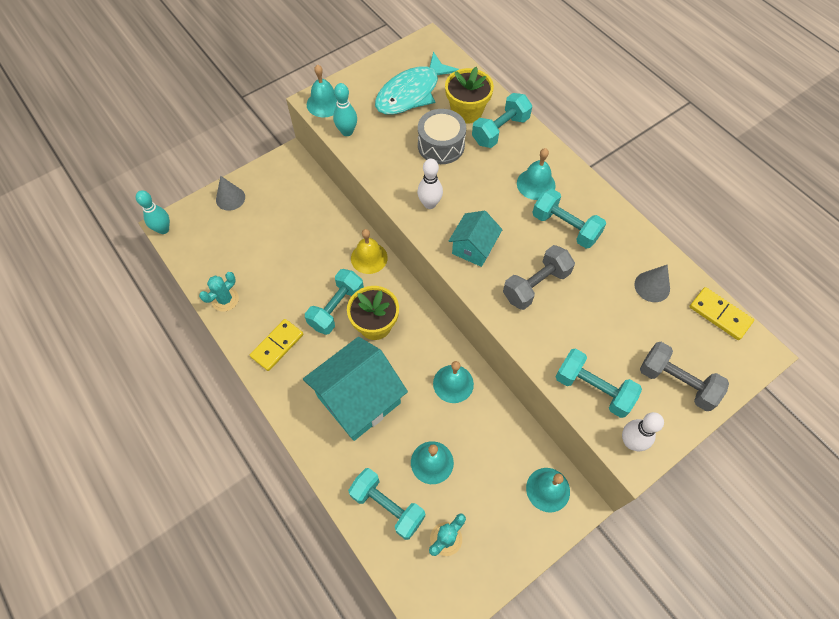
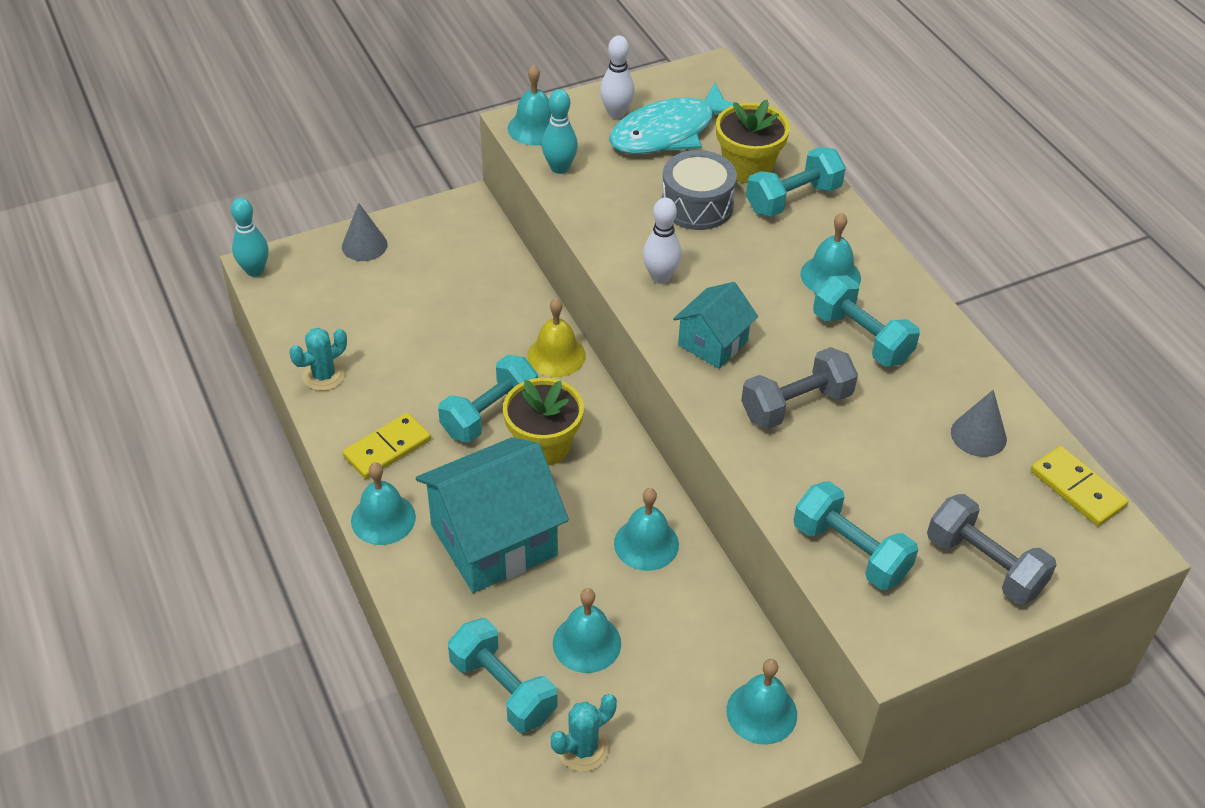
camera: 10 degrees right, 15 degrees down
(286, 398) = (383, 519): none -> turquoise bell
(631, 442) = (891, 629): white bowling pin -> white bowling pin (616, 113)

